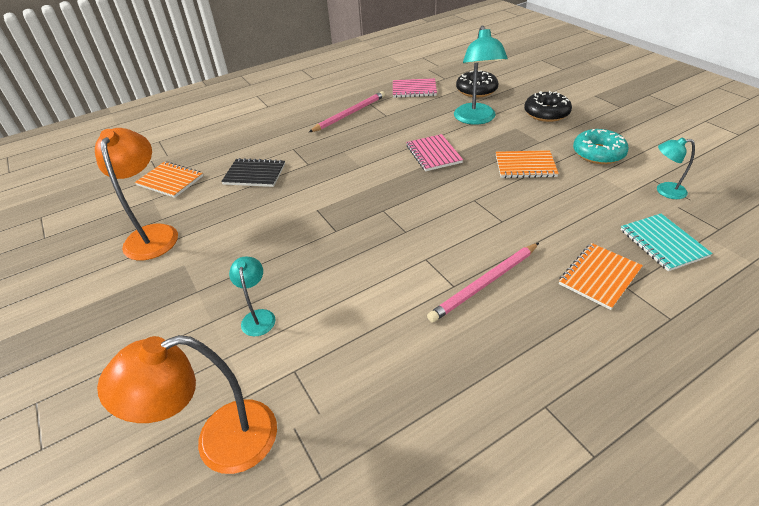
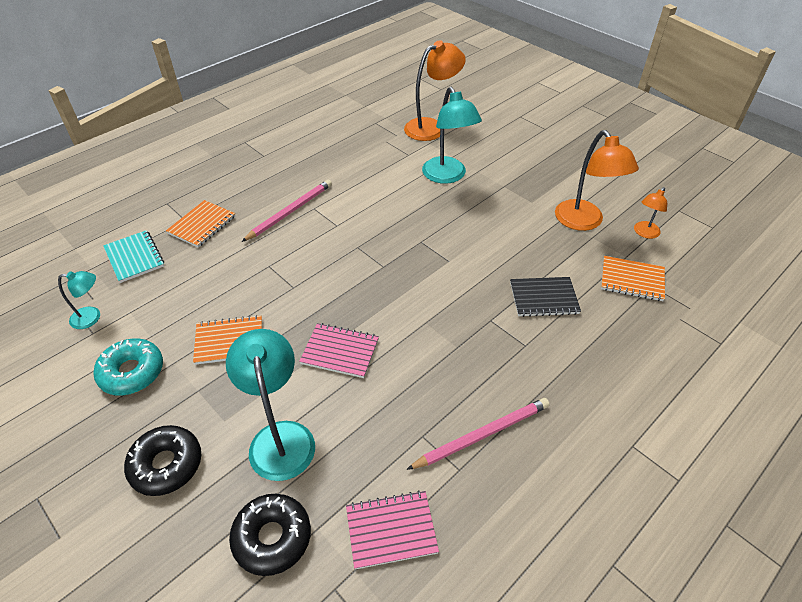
camera: 165 degrees right, 5 degrees up
(110, 217) = (644, 233): none -> orange lamp
(258, 316) = (447, 176): turquoise lamp -> turquoise lamp, size x1.88
(350, 114) = (482, 435): pink pencil -> pink pencil turned 150 degrees counterclockwise
(433, 154) = (340, 351): pink notebook -> pink notebook turned 45 degrees counterclockwise

